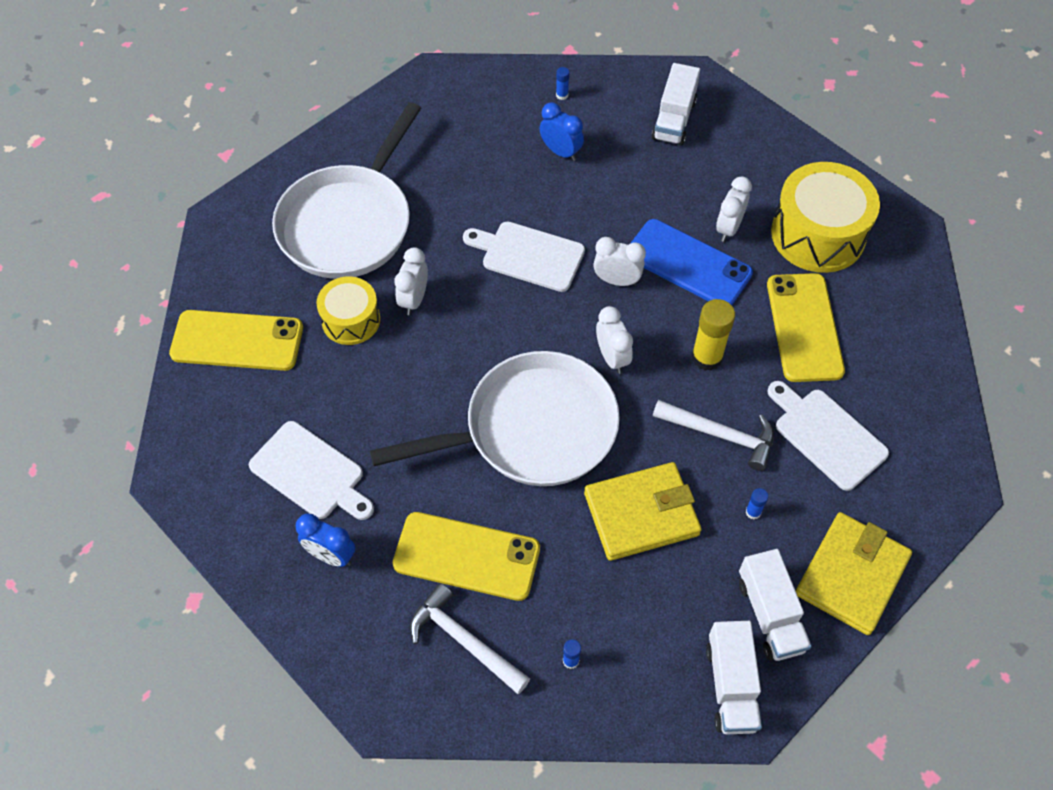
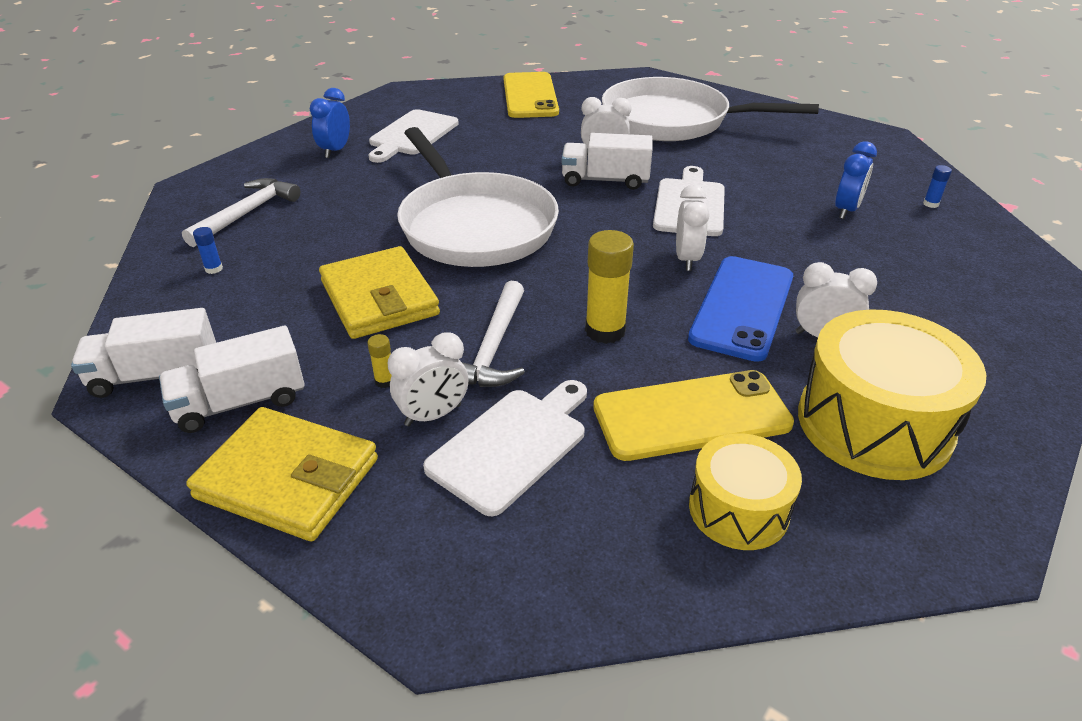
camera: 80 degrees right, 20 degrees down
(351, 320) = (568, 133): yellow drum -> yellow drum (738, 509)
(466, 556) = (332, 206): yellow phone -> none
(612, 358) = (578, 264): white clock -> white clock (433, 415)
(674, 119) = (972, 281): white truck -> white truck (605, 180)
(753, 512) = (385, 381): blue glue stick -> yellow glue stick

